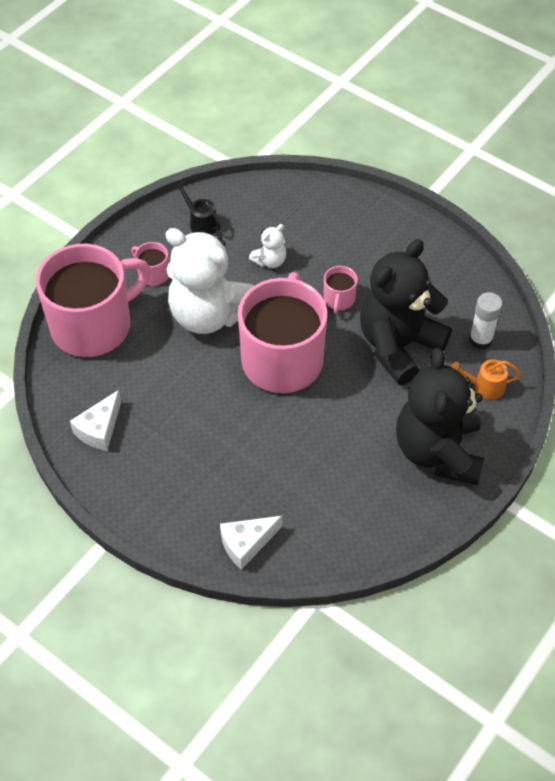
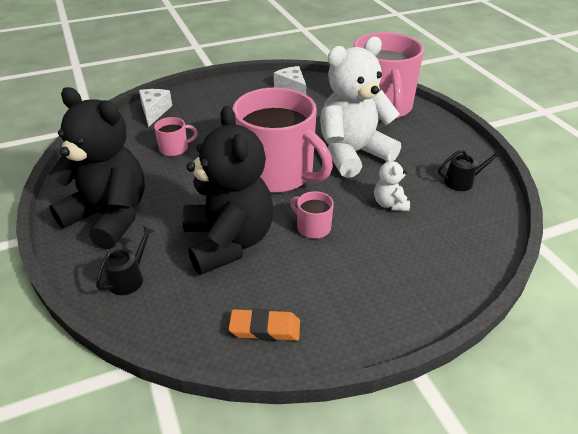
camera: 120 degrees right, 15 degrees down
(153, 273) = (415, 142): pink mug -> pink mug (174, 148)
(459, 281) = (265, 328): none -> orange eraser
(480, 340) = (179, 304): white glue stick -> none
(485, 386) = (129, 278): orange watering can -> black watering can

